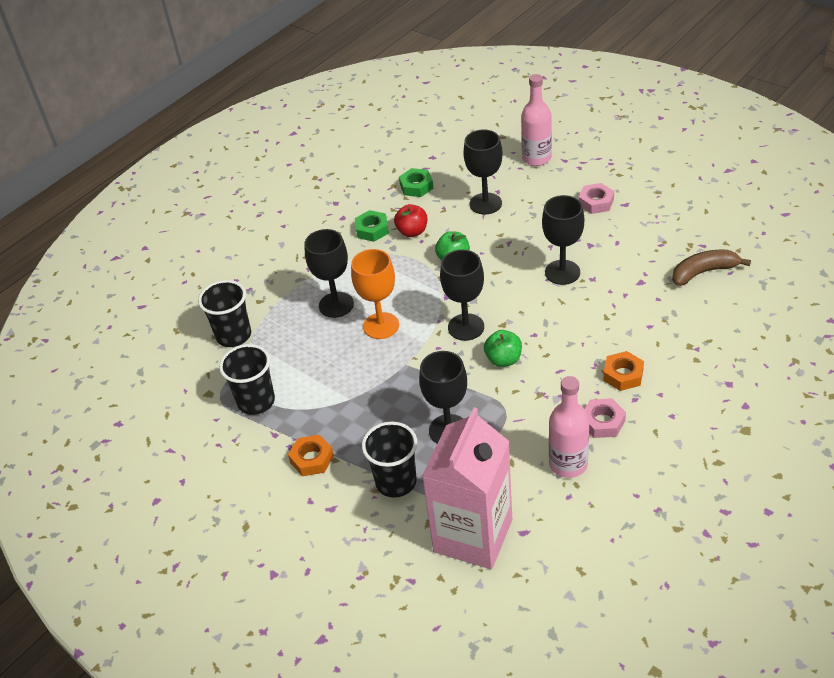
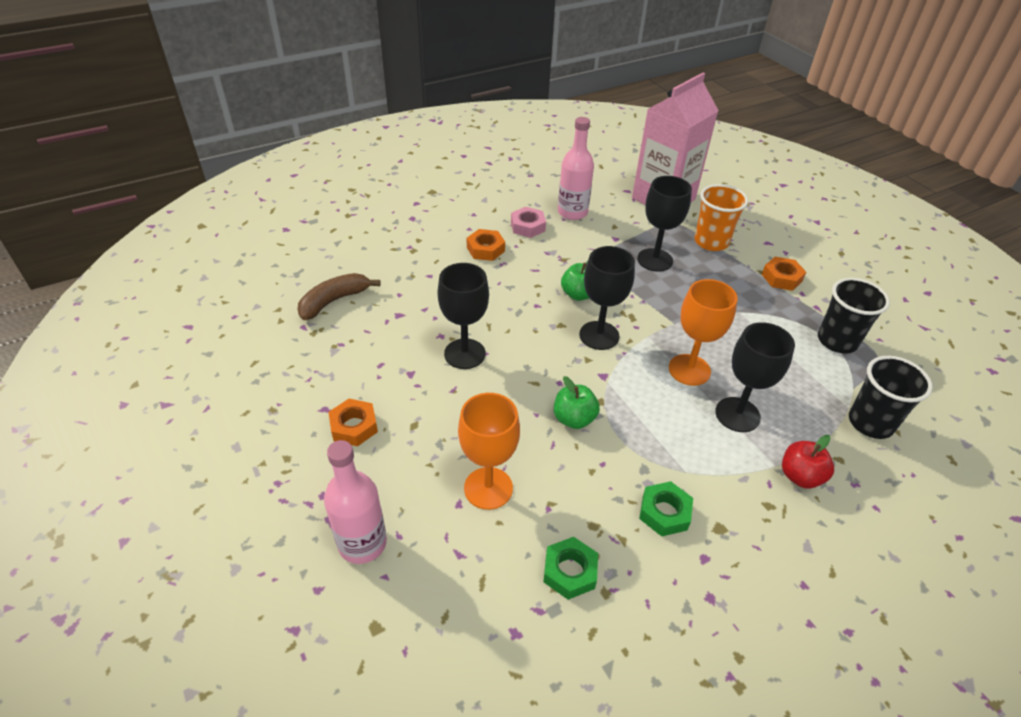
camera: 165 degrees left, 0 degrees up
(396, 482) = (711, 242): black cup -> orange cup
(412, 232) = (609, 484): red apple -> red apple (800, 476)
(485, 203) = (488, 488): black goblet -> orange goblet
(596, 202) = (354, 426): pink nut -> orange nut
(703, 272) = (334, 301): brown banana -> brown banana turned 135 degrees clockwise

